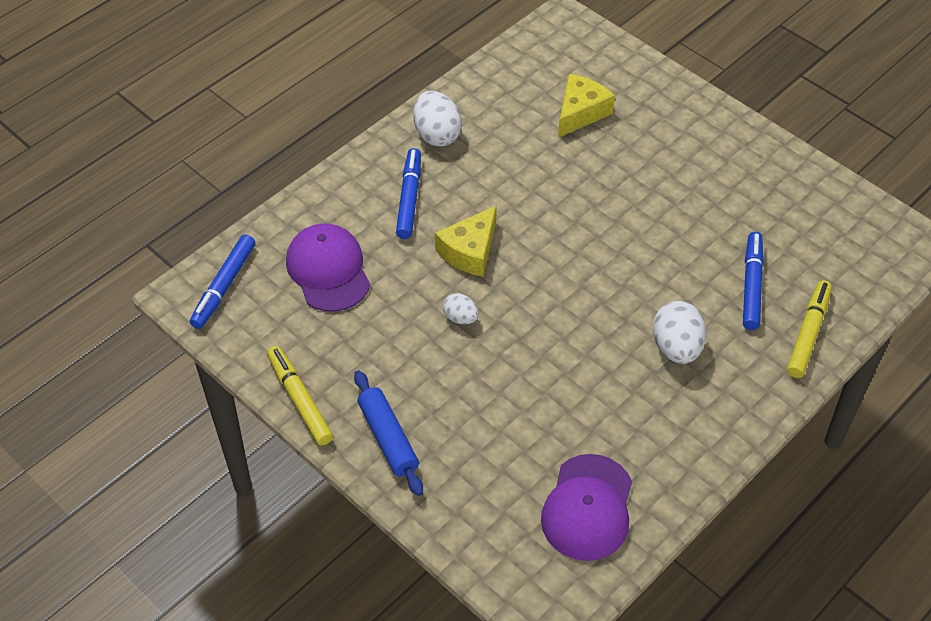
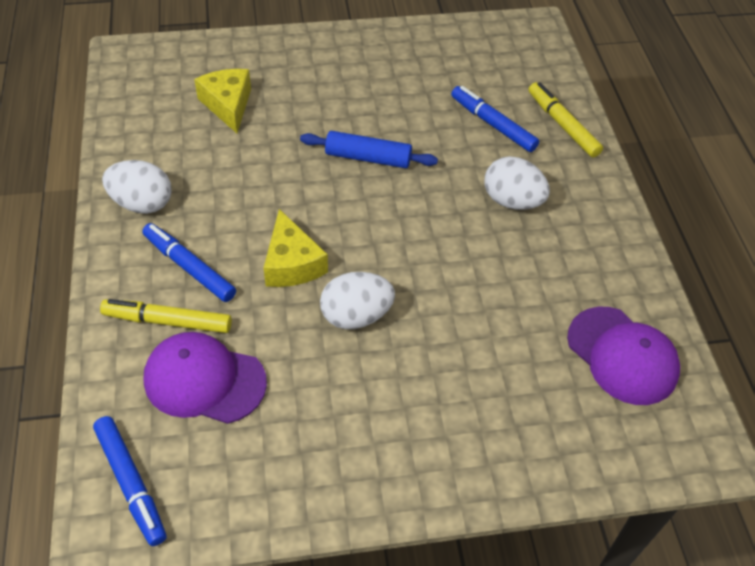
camera: 55 degrees left, 0 degrees up
(299, 400) = (333, 503): yellow marker -> yellow marker (167, 321)
(388, 438) = (439, 456): blue rolling pin -> blue rolling pin (368, 157)
(460, 318) = (356, 316): white egg -> white egg, size x1.76

